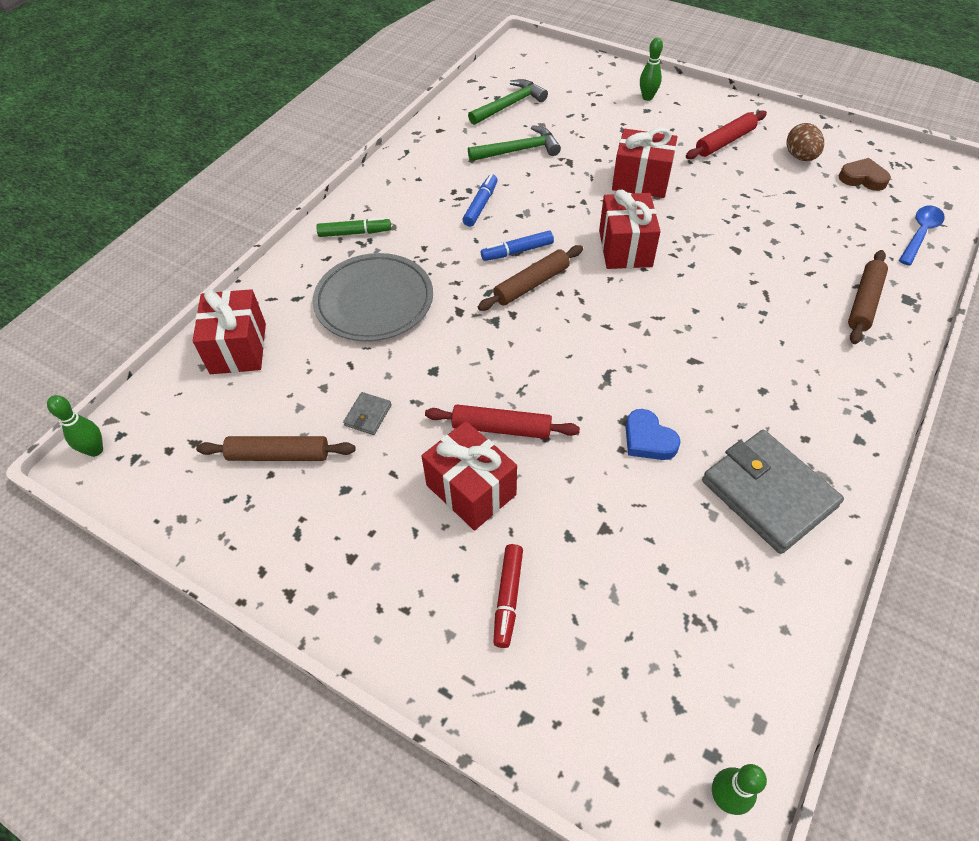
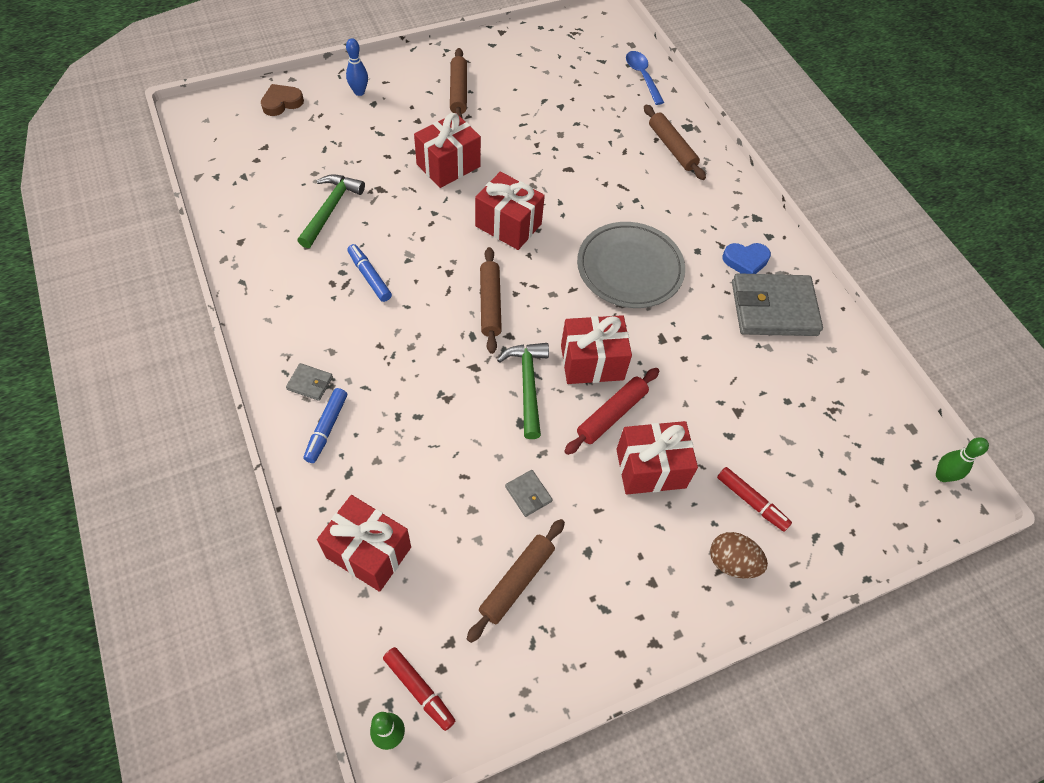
camera: 60 degrees left, 5 degrees up
(142, 446) = (419, 690): none -> red marker
(355, 233) = (310, 383): green marker -> grey wallet
(374, 301) = (408, 418): grey plate -> grey plate (629, 268)
(509, 105) = (265, 175): green hammer -> green hammer (527, 385)
(517, 251) = (446, 289): blue marker -> blue marker (326, 428)
(543, 383) = (592, 362): none -> red gift
(647, 97) = (359, 92): green bowling pin -> blue bowling pin
(648, 439) = (688, 338): blue heart -> blue heart (745, 261)
(725, 142) = (458, 91): red rolling pin -> brown rolling pin
(800, 157) = (516, 69): brown egg -> brown egg (732, 562)
(862, 178) = (569, 59): brown heart -> brown heart (282, 103)

